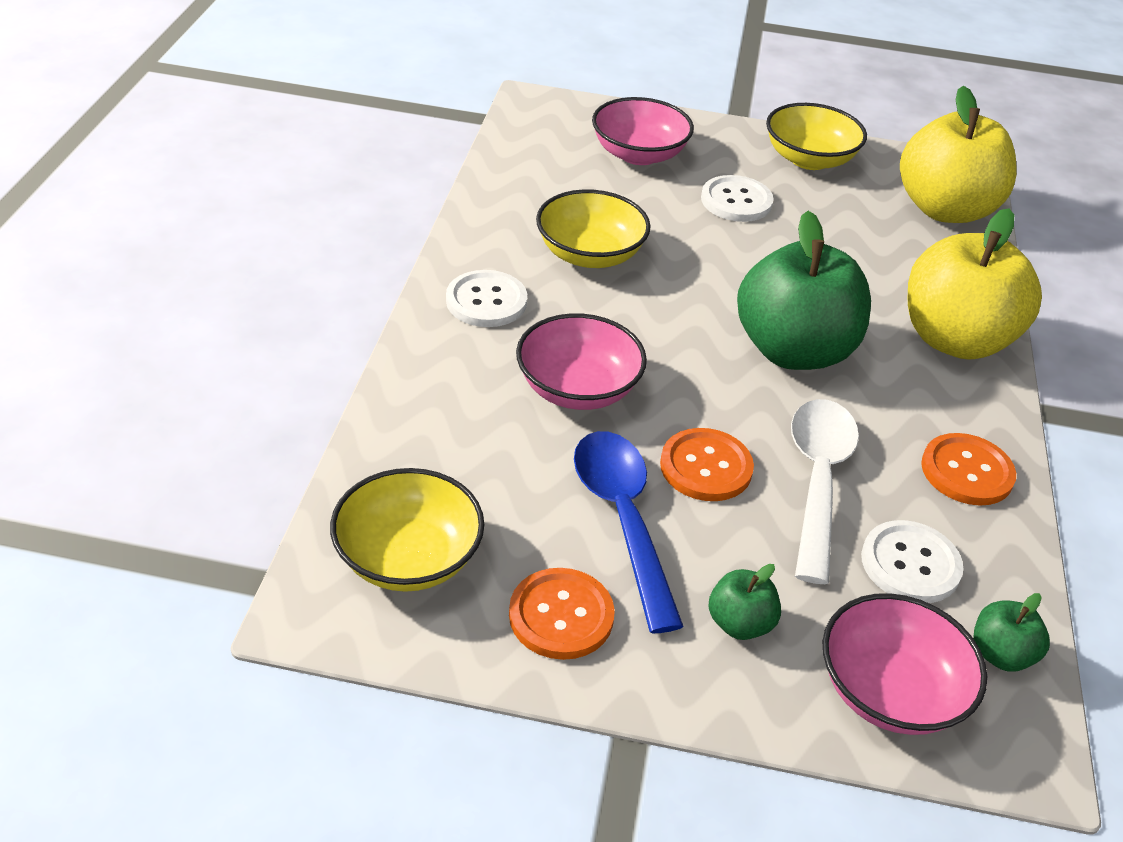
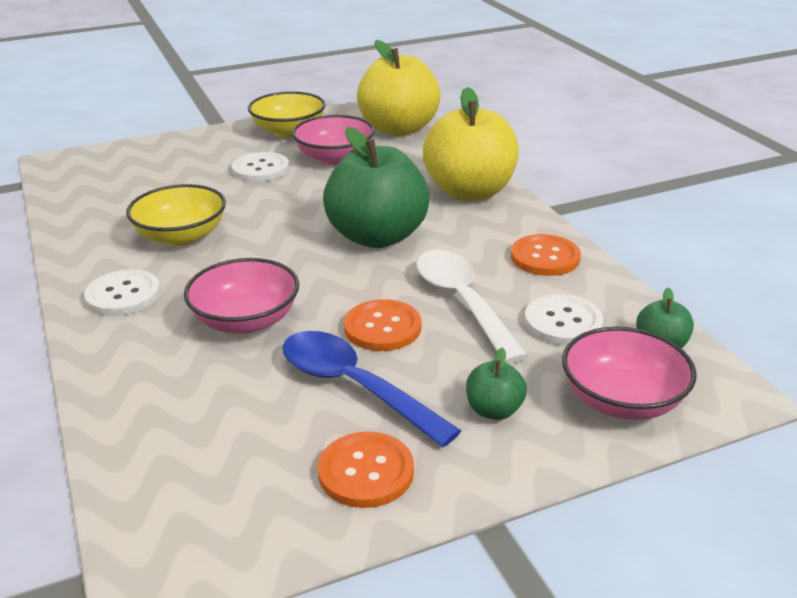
camera: 30 degrees left, 10 degrees down
(408, 558) = (207, 496): yellow bowl -> none
(639, 154) = (166, 166): pink bowl -> pink bowl (334, 157)

